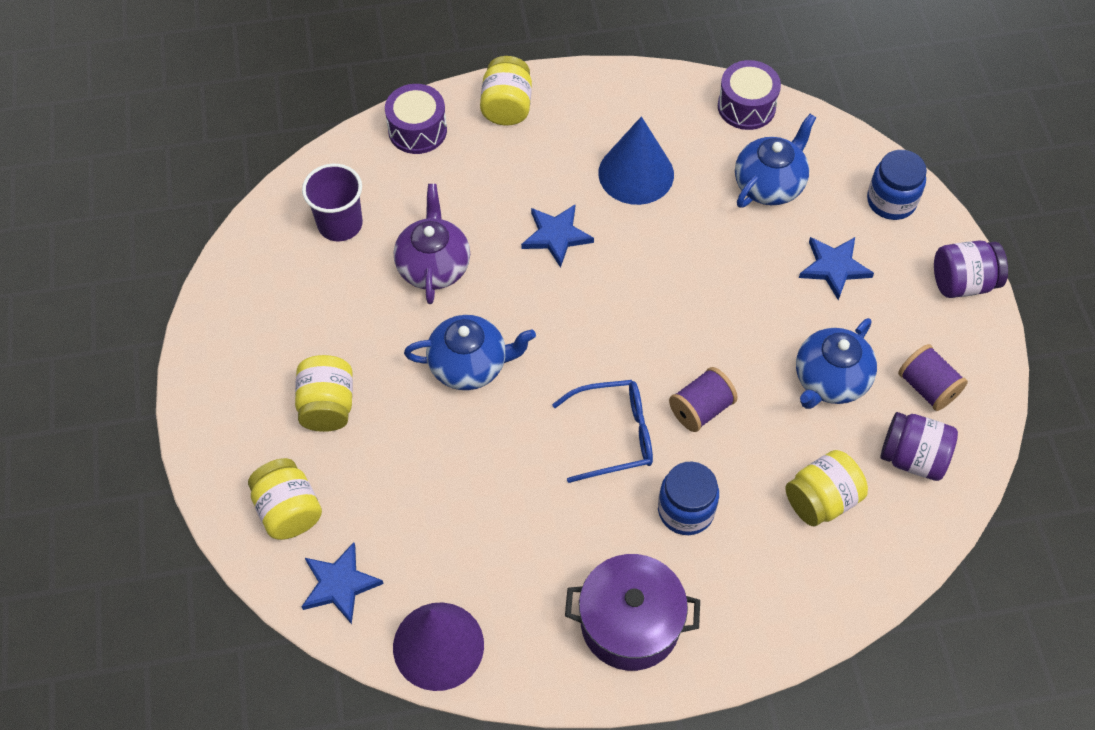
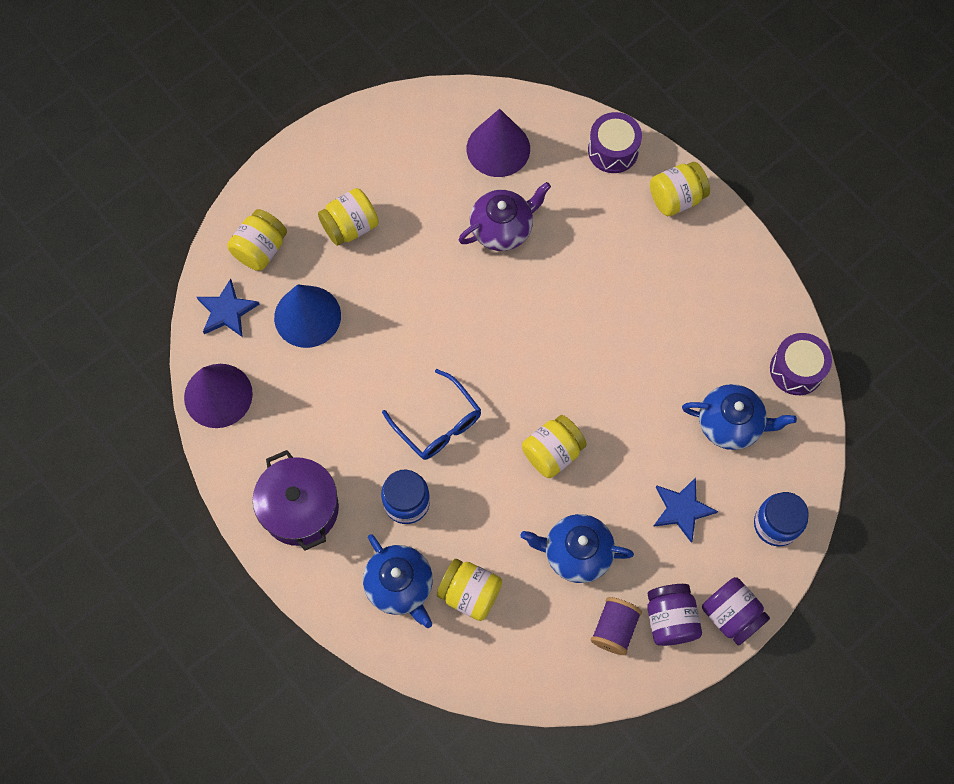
camera: 60 degrees right, 10 degrees up
(340, 224) = (498, 148): purple cup -> purple cone
(469, 365) = (436, 298): blue teapot -> blue teapot (400, 586)
(556, 236) = (581, 296): blue star -> none
(636, 173) = (675, 321): blue cone -> blue cone (307, 316)
(701, 409) = (495, 472): purple spool -> none
(710, 347) = (552, 453): none -> yellow jar
(912, 457) = (545, 644): purple jar -> purple jar (670, 619)

